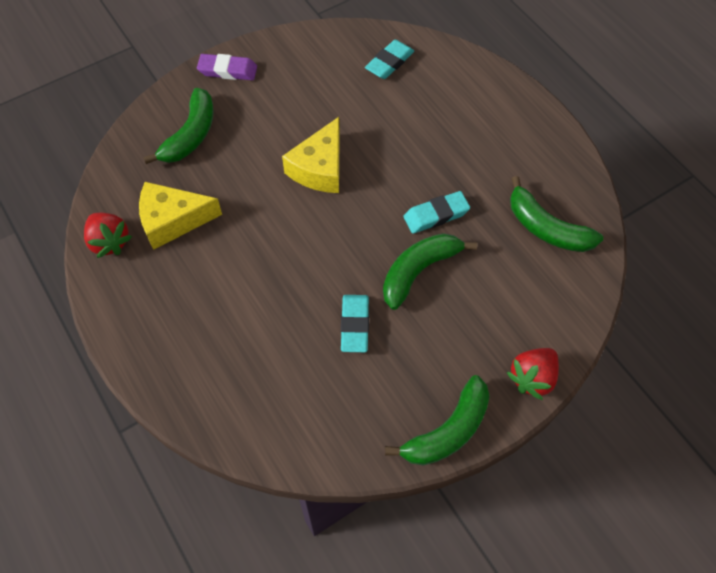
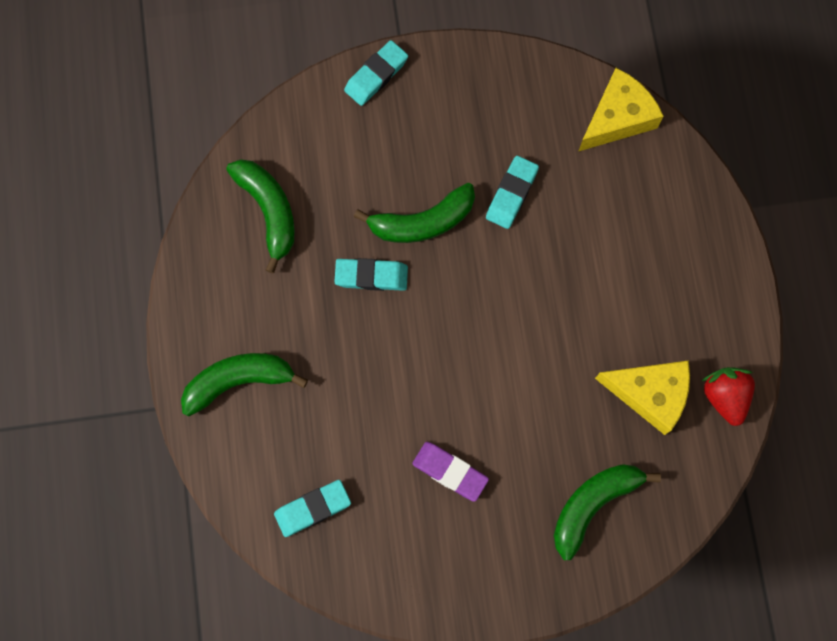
camera: 155 degrees left, 15 degrees up
(228, 70) = (514, 588): purple eraser -> purple eraser (450, 472)
(320, 168) = (465, 391): yellow cheese -> yellow cheese (617, 118)
(448, 431) = (476, 64): green banana -> green banana (239, 381)
(532, 378) = (376, 75): red strawberry -> turquoise eraser

